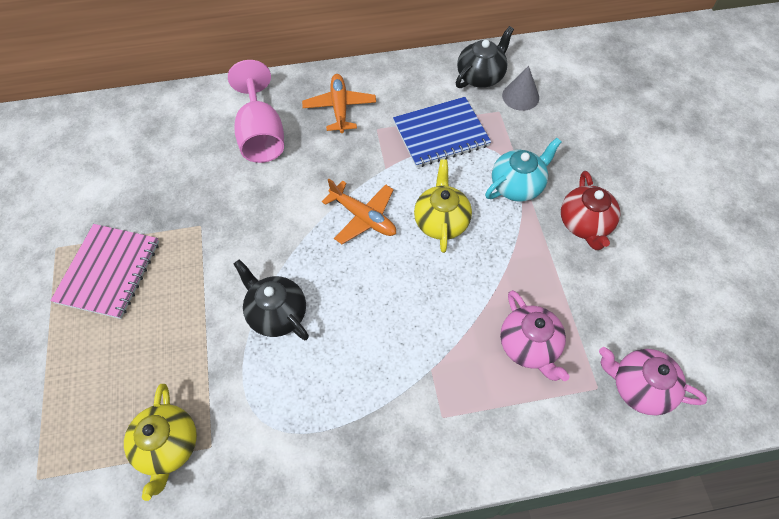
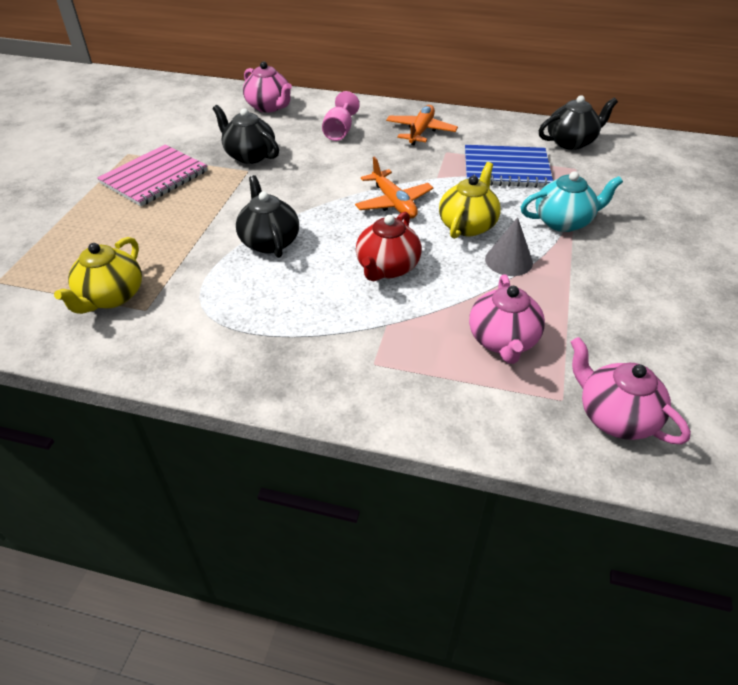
camera: 25 degrees right, 15 degrees down
(168, 122) = (269, 107): none -> pink teapot
(189, 203) = (249, 155): none -> black teapot
(261, 135) = (339, 131): pink goblet -> pink goblet, size x0.62
(520, 96) = (605, 164): grey cone -> grey cone (508, 260)
(585, 224) = (623, 268): red teapot -> red teapot (387, 268)

